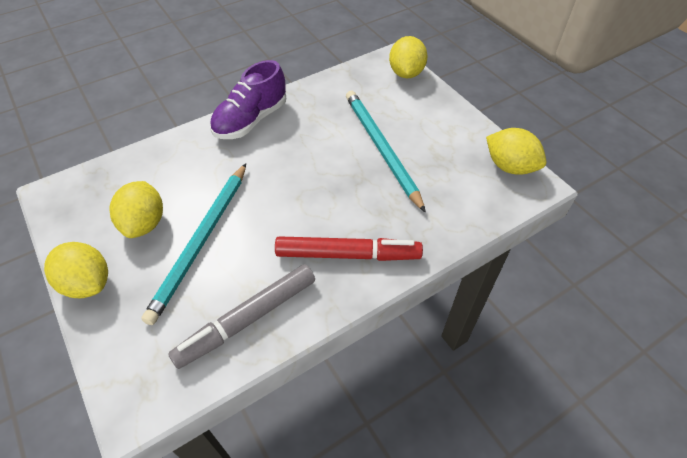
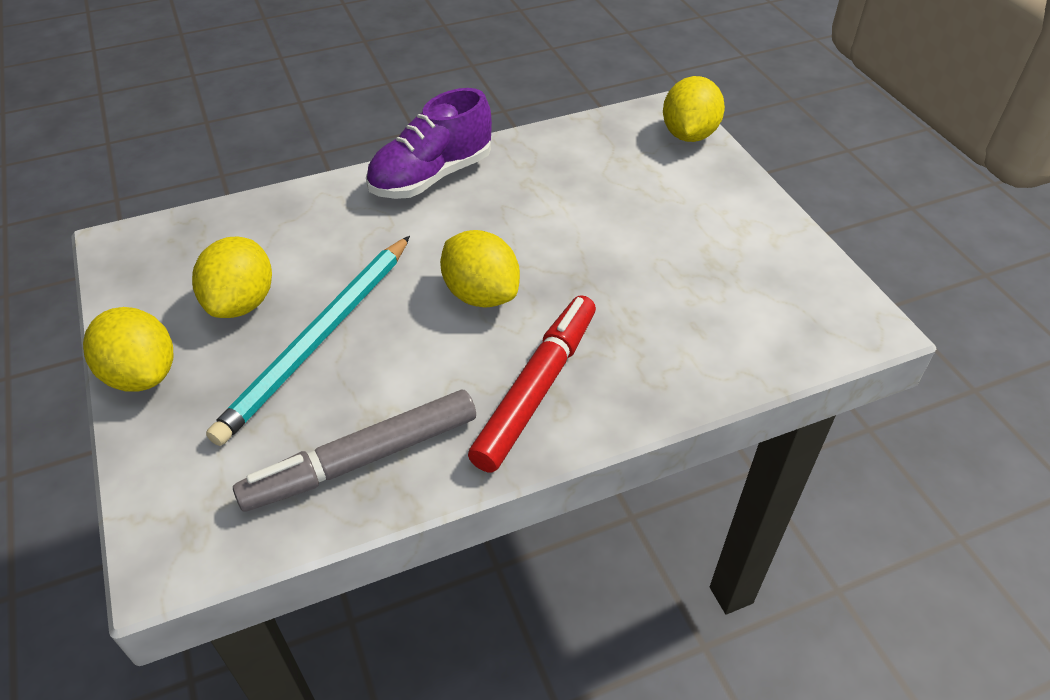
camera: 10 degrees right, 5 degrees down
(348, 255) = (537, 389): red marker -> red marker turned 75 degrees counterclockwise
(381, 148) = (624, 240): turquoise pencil -> none
(510, 166) = (828, 292): yellow lemon -> yellow lemon (481, 294)

